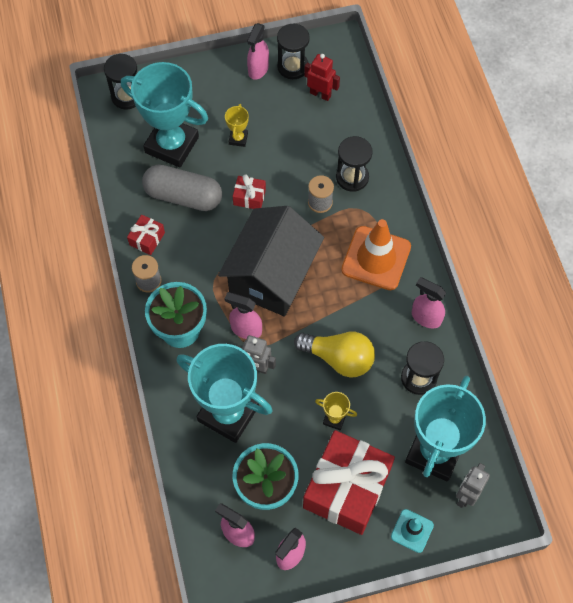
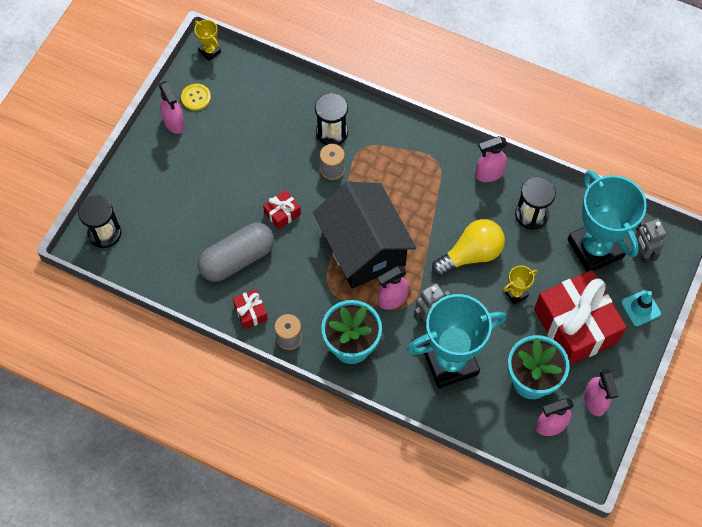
camera: 50 degrees left, 0 degrees up
(172, 145) = (183, 233): turquoise trophy -> none
(238, 139) = (223, 183): yellow trophy -> yellow trophy (210, 51)
(292, 66) = (196, 97): black hourglass -> yellow button
(320, 94) = (239, 98): red robot -> none
(376, 258) = (413, 168): orange traffic cone -> none

